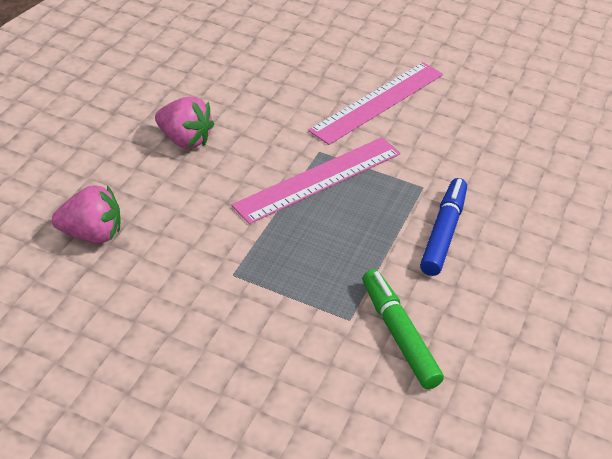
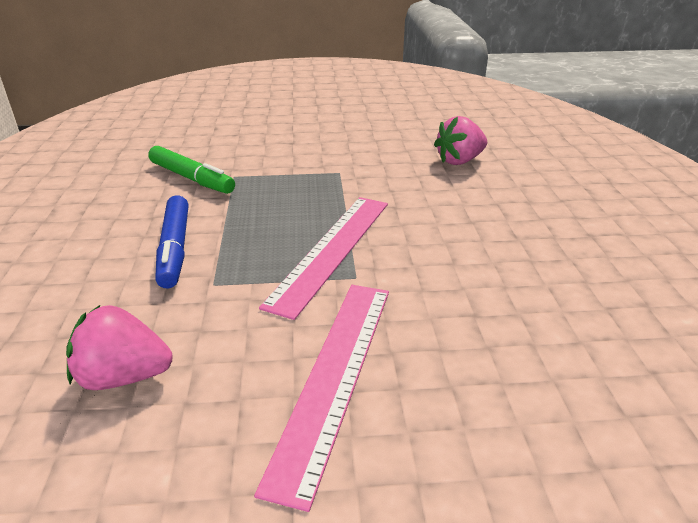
camera: 155 degrees right, 10 degrees down
(184, 140) = (493, 236): pink strawberry -> pink strawberry (124, 377)

